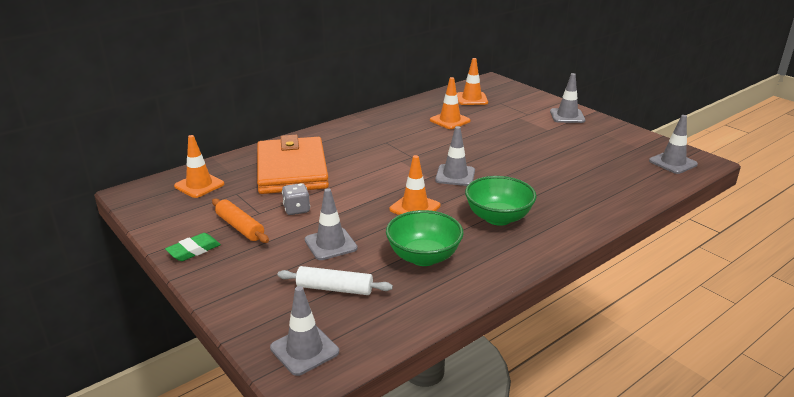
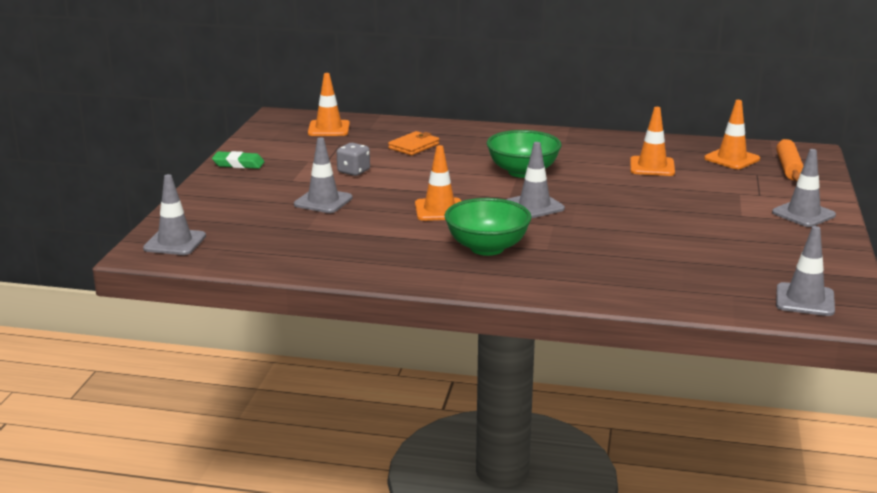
camera: 50 degrees right, 5 degrees down
(240, 227) = (293, 164): orange rolling pin -> orange rolling pin (789, 168)
(292, 170) = (414, 146): orange wallet -> orange wallet, size x0.42
(335, 289) = (264, 225): white rolling pin -> none
(423, 257) = (363, 240): green bowl -> green bowl (523, 172)

